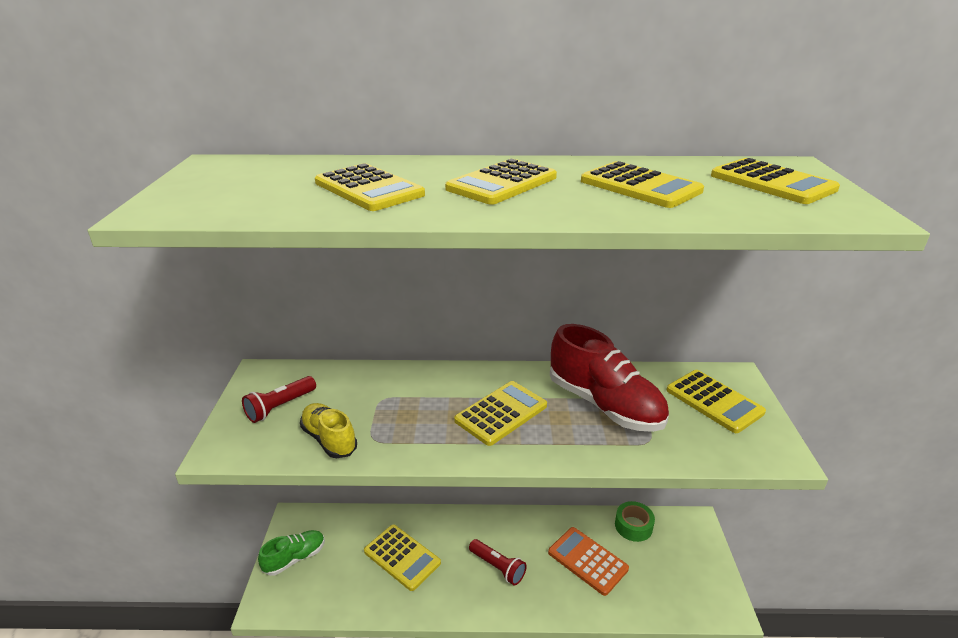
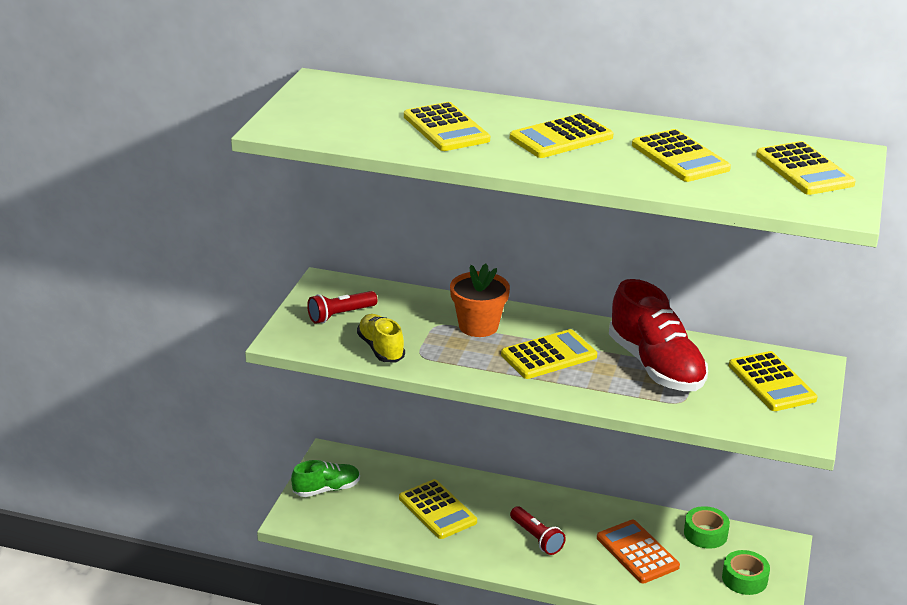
camera: 15 degrees right, 0 degrees up
(422, 393) = (478, 326): none -> orange flower pot
(685, 567) = (744, 579): none -> green tape

